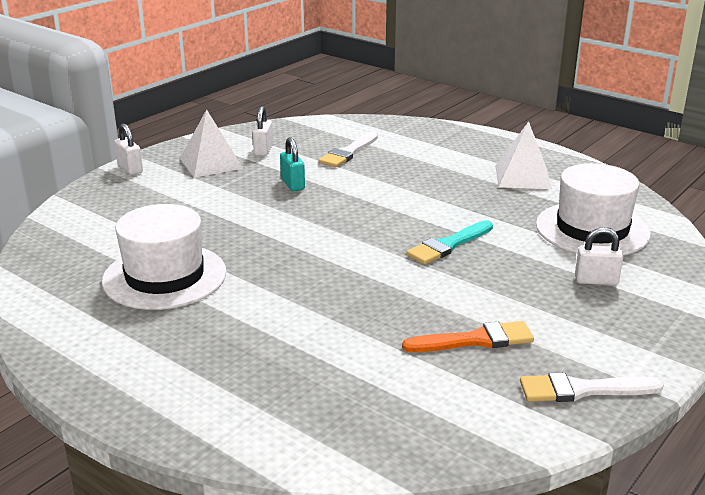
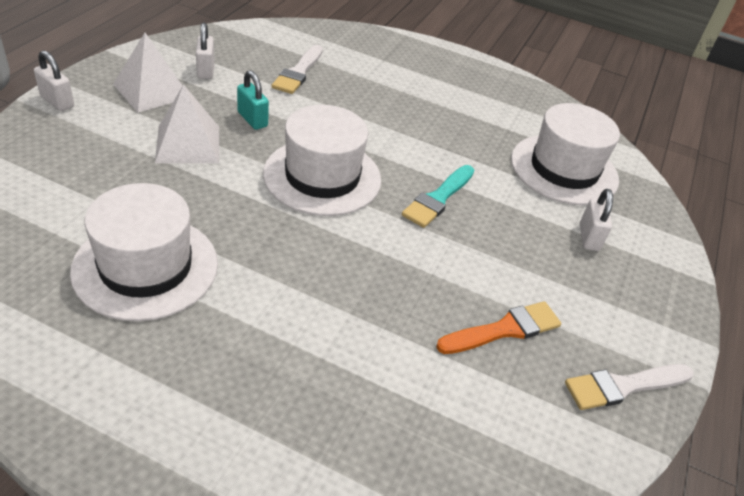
camera: 20 degrees left, 15 degrees up
(342, 225) = (322, 176): none -> white hat
(523, 177) = (480, 102): white pyramid -> white pyramid (188, 144)
(596, 281) = (589, 237): white padlock -> white padlock turned 75 degrees counterclockwise

